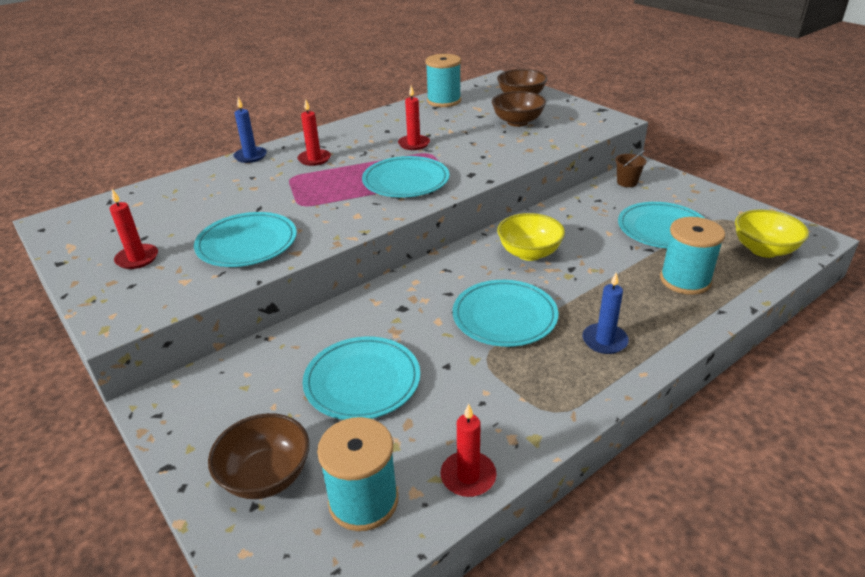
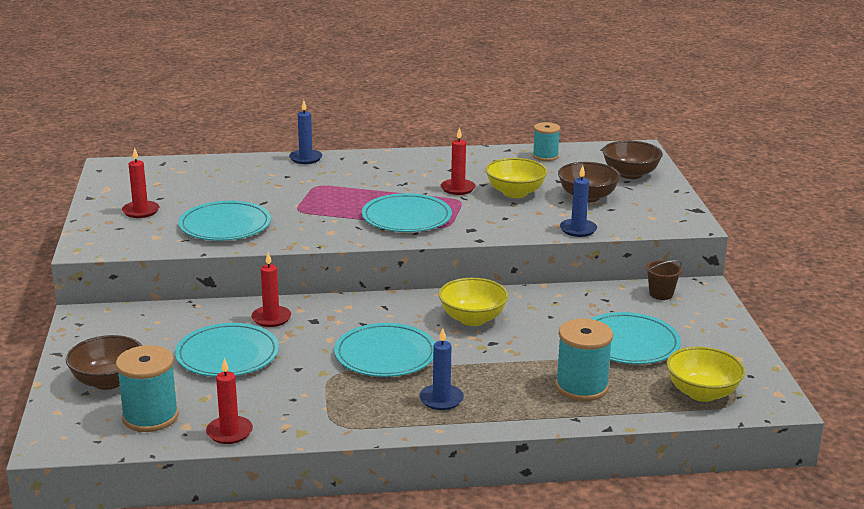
camera: 30 degrees right, 10 degrees down
(314, 159) = (354, 176): red candle -> red candle (271, 318)
(444, 101) = (545, 156): turquoise spool -> turquoise spool, size x0.65
(462, 134) = (515, 193): none -> yellow bowl
(548, 148) = (578, 229): none -> blue candle

